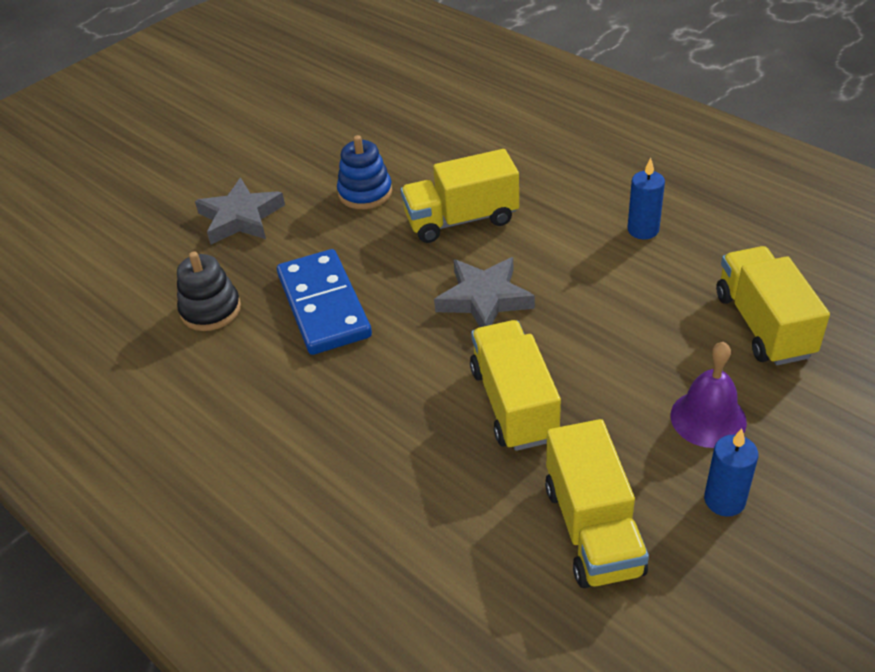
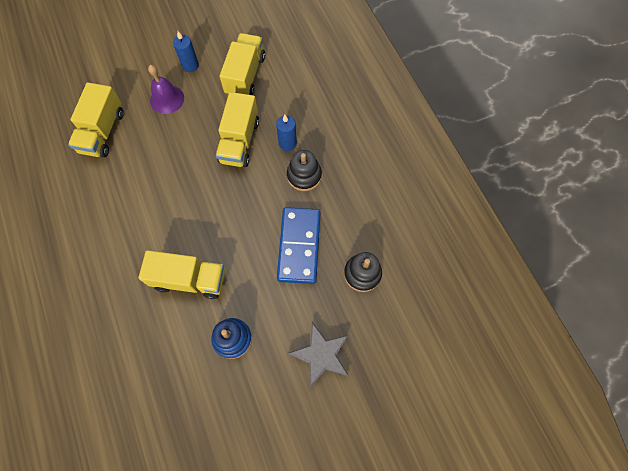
camera: 160 degrees left, 25 degrees up
(363, 397) = (304, 176): none -> black stacking toy
(484, 299) = (215, 209): grey star -> none
(643, 230) = (101, 219): blue candle -> blue candle (287, 143)

